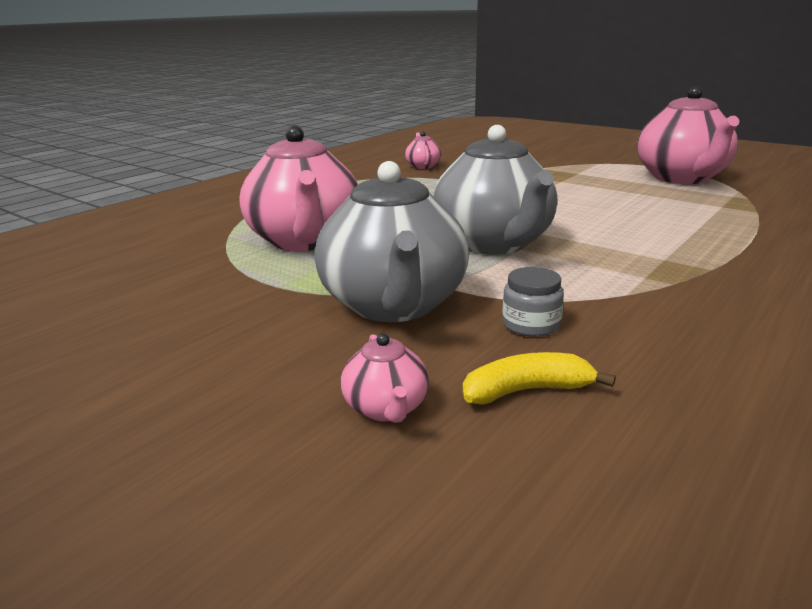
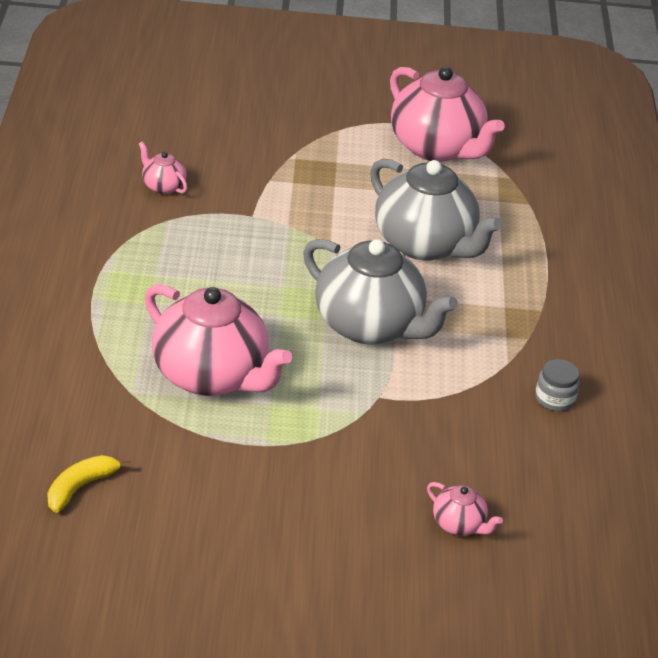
camera: 40 degrees left, 15 degrees up
(394, 305) = (373, 434): grey teapot -> grey teapot (425, 244)
(527, 391) = (517, 480): yellow banana -> yellow banana (80, 487)
(531, 324) = (475, 420): grey jar -> grey jar (554, 398)

